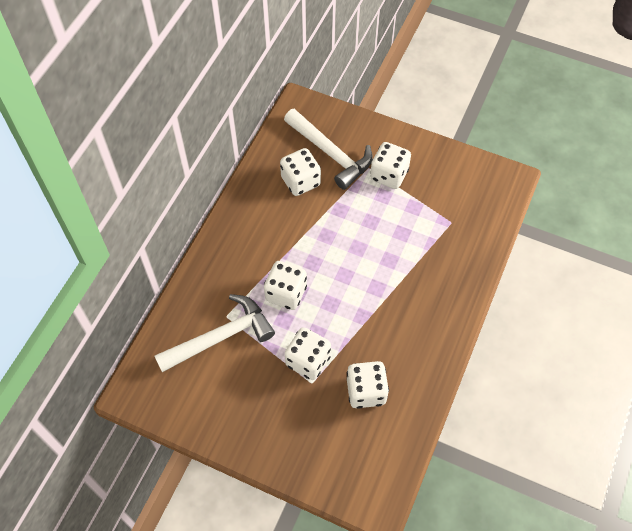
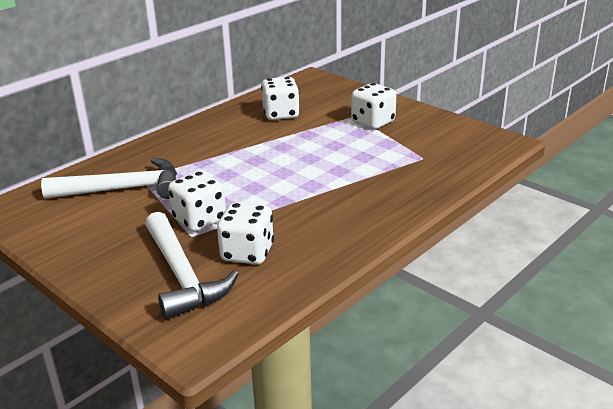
camera: 20 degrees right, 30 degrees down
(286, 293) = (213, 174): white dice -> none
(331, 153) = (322, 104): white hammer -> white hammer (182, 276)

